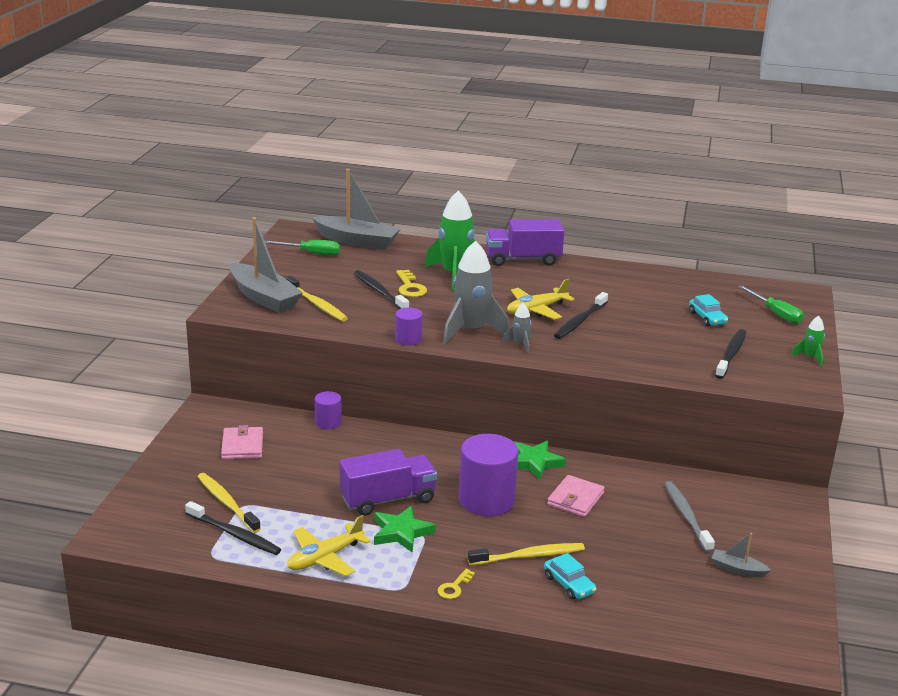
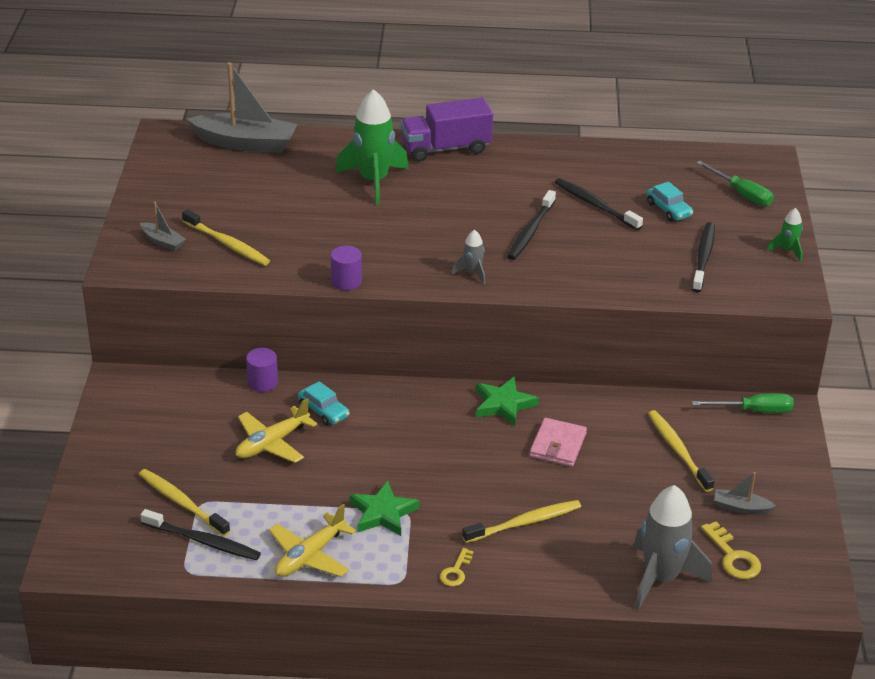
camera: 10 degrees left, 10 degrees up
(242, 446) = (175, 426): pink wallet -> none
(264, 298) = (163, 242): grey boat -> grey boat, size x0.47
(311, 253) = (197, 168): green screwdriver -> green screwdriver (754, 411)
(379, 291) = (293, 216): black toothbrush -> black toothbrush (595, 205)
(388, 499) = (357, 474): purple truck -> none
(410, 287) = (327, 205): yellow key -> yellow key (733, 557)
(471, 331) = (413, 261): grey rocket -> grey rocket (661, 578)
(486, 500) = (463, 460): purple cylinder -> none
(536, 310) = (478, 221): yellow plane -> yellow plane (272, 443)
(569, 584) = (573, 550): turquoise car -> turquoise car (323, 411)
(686, 516) = (678, 450): grey toothbrush -> yellow toothbrush

